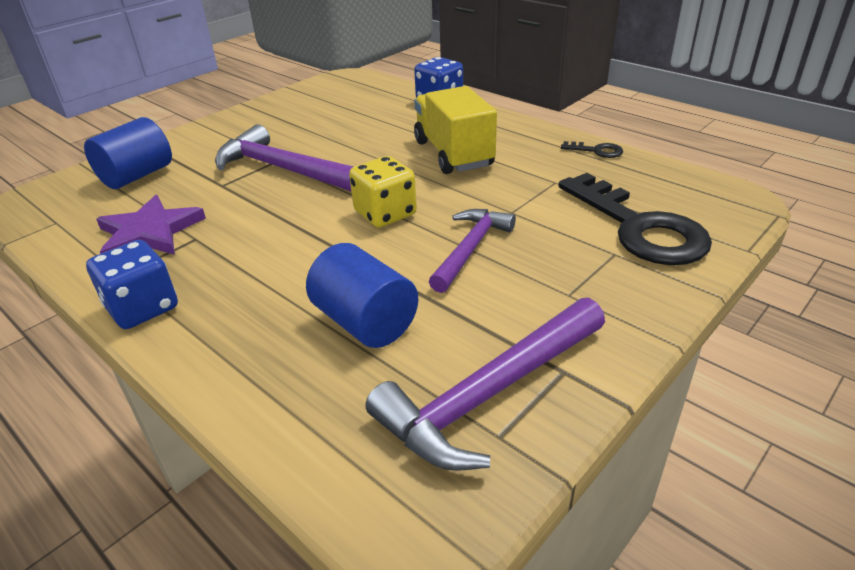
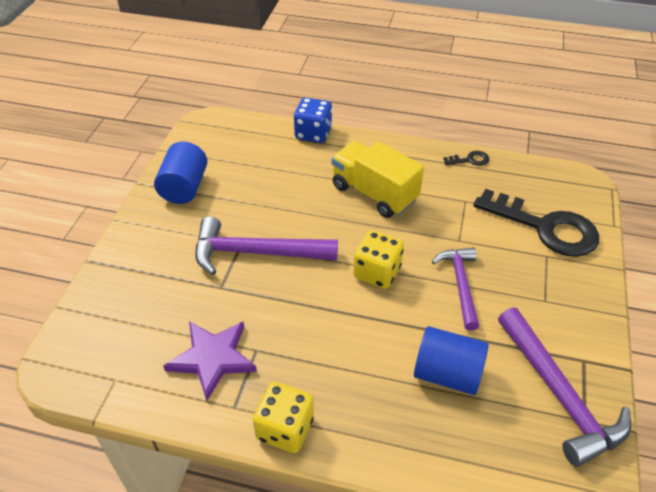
camera: 30 degrees left, 10 degrees up
(137, 176) = (133, 303): blue cylinder -> blue cylinder (184, 187)
(142, 308) = (285, 429): blue dice -> yellow dice
(489, 394) = (558, 395): purple hammer -> purple hammer turned 45 degrees counterclockwise

